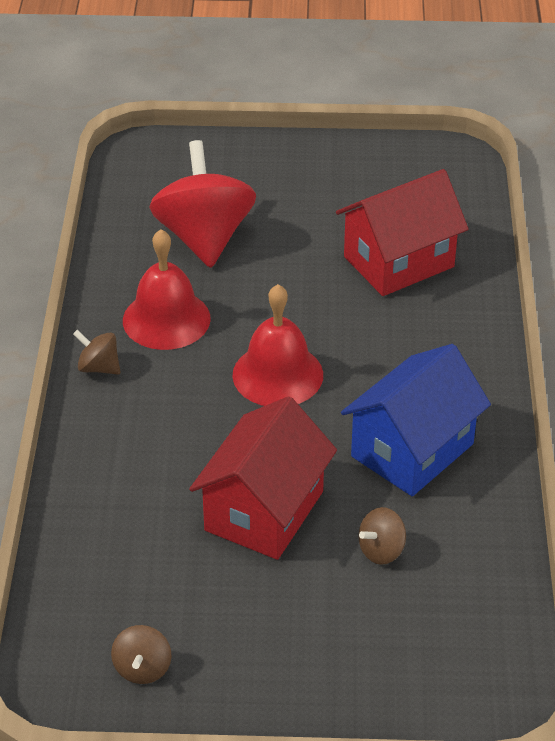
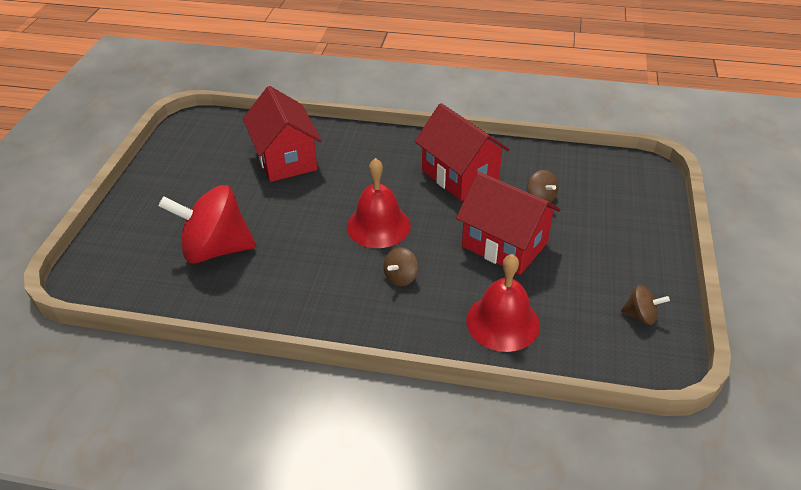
camera: 80 degrees left, 0 degrees up
(99, 367) = (344, 321): brown spinning top -> brown spinning top (401, 277)
(166, 319) = (302, 278): red bell -> red bell (503, 322)
(412, 450) = (460, 175): blue house -> red house

